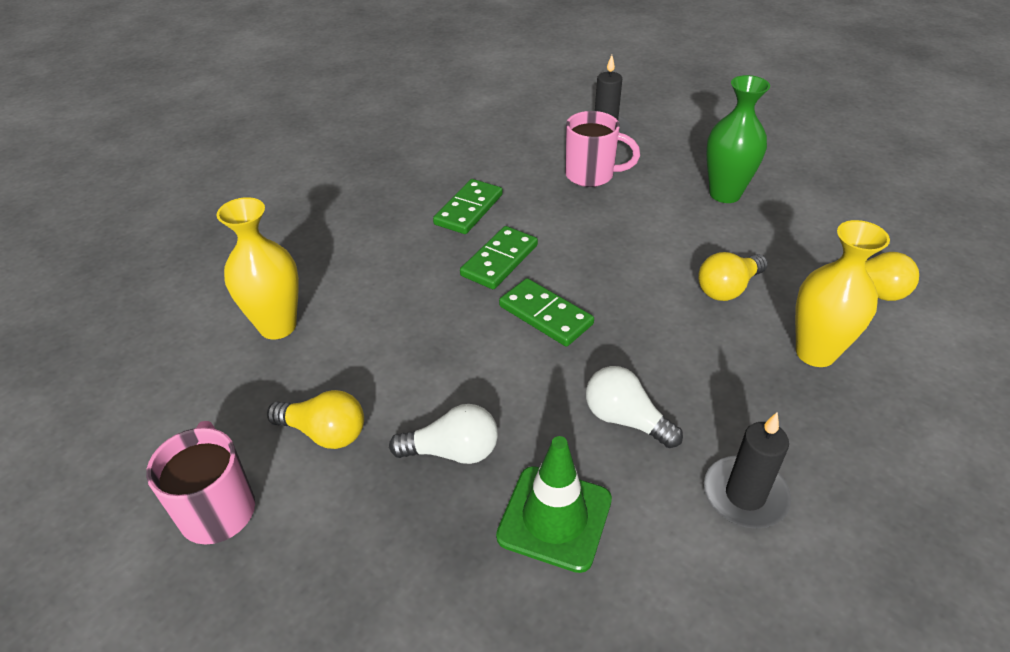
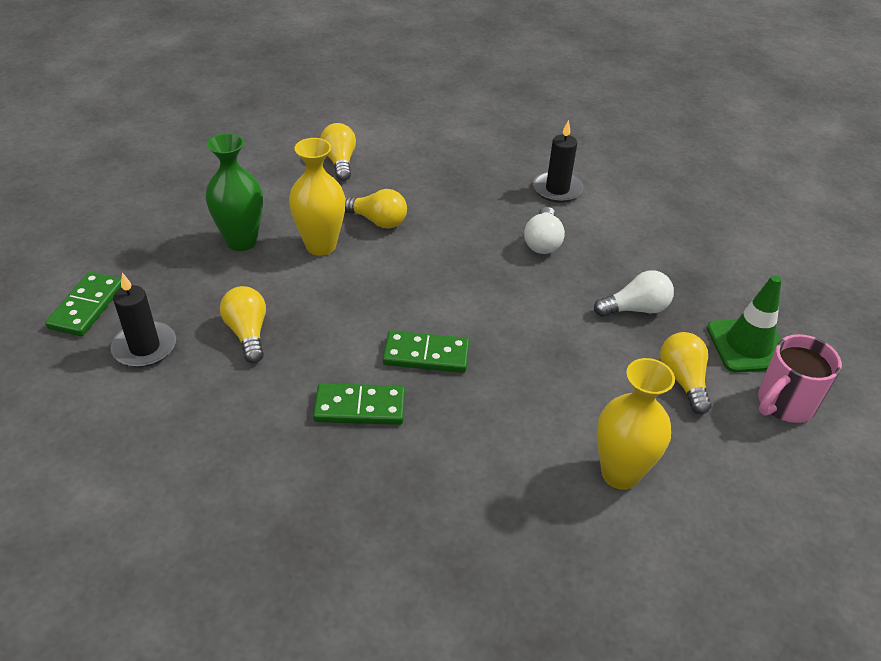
camera: 120 degrees left, 0 degrees up
(452, 451) = (635, 309): white light bulb -> white light bulb turned 105 degrees clockwise
(546, 315) = (475, 305): green domino -> green domino (87, 306)
(554, 518) = (637, 252): green traffic cone -> green traffic cone (748, 345)
(591, 175) = (248, 333): pink mug -> yellow light bulb
(815, 353) = (420, 177): yellow vase -> yellow vase (321, 246)

